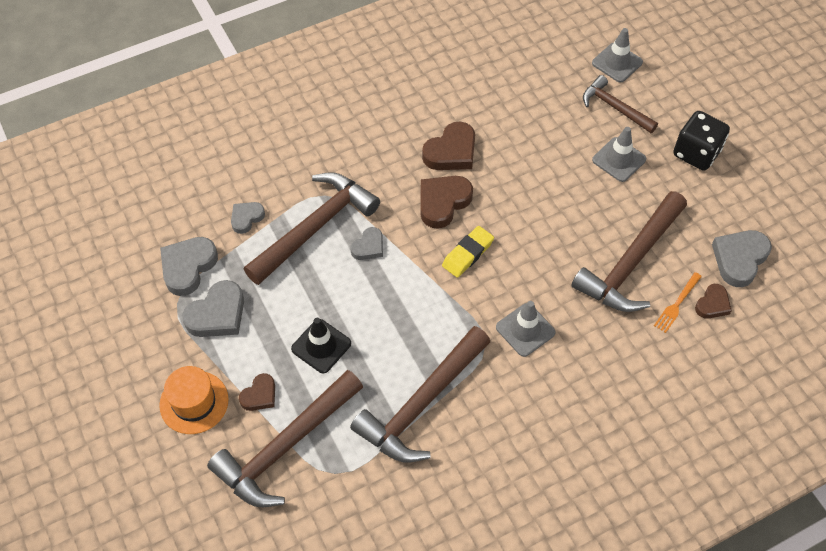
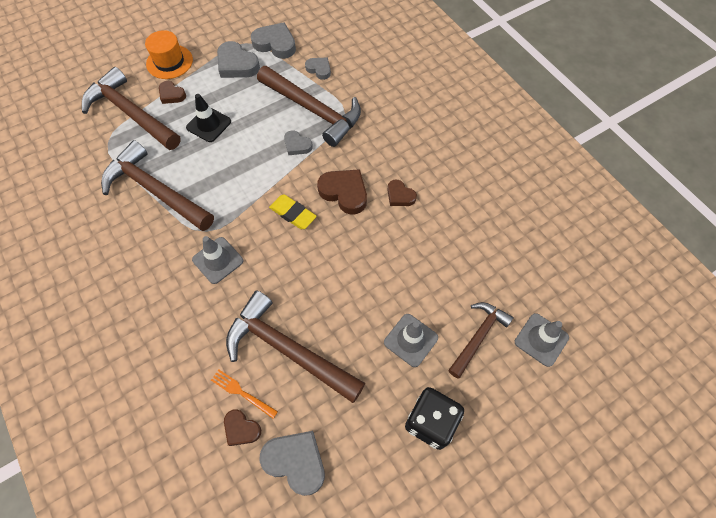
camera: 85 degrees right, 5 degrees up
(451, 152) = (400, 196): brown heart -> brown heart, size x0.60

